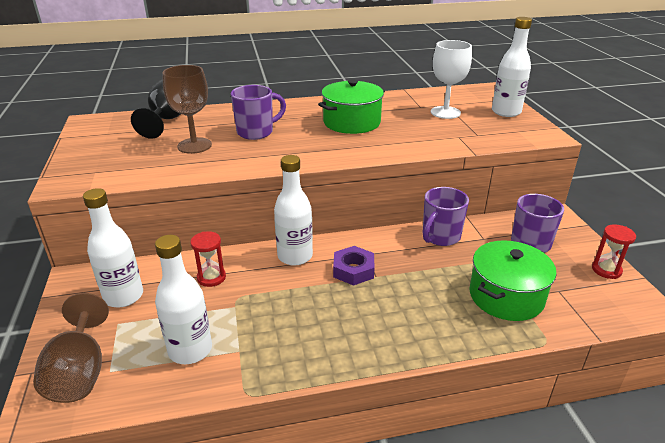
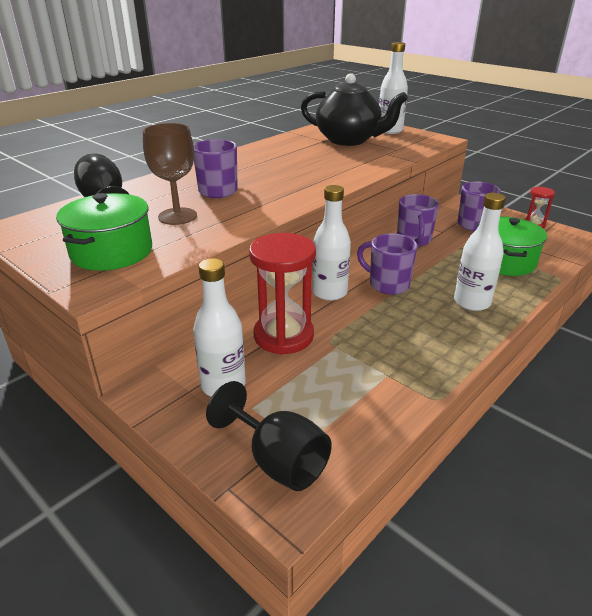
camera: 35 degrees left, 0 degrees up
(80, 372) = (277, 460): brown goblet -> black goblet
(190, 350) = (349, 394): white bottle -> white bottle (471, 302)
(211, 277) = (283, 336): red hourglass -> red hourglass, size x1.98
(351, 122) = (290, 163): green pot -> green pot (111, 252)
(353, 270) = (387, 284): purple nut -> purple mug
(445, 112) = (349, 140): white goblet -> black teapot

